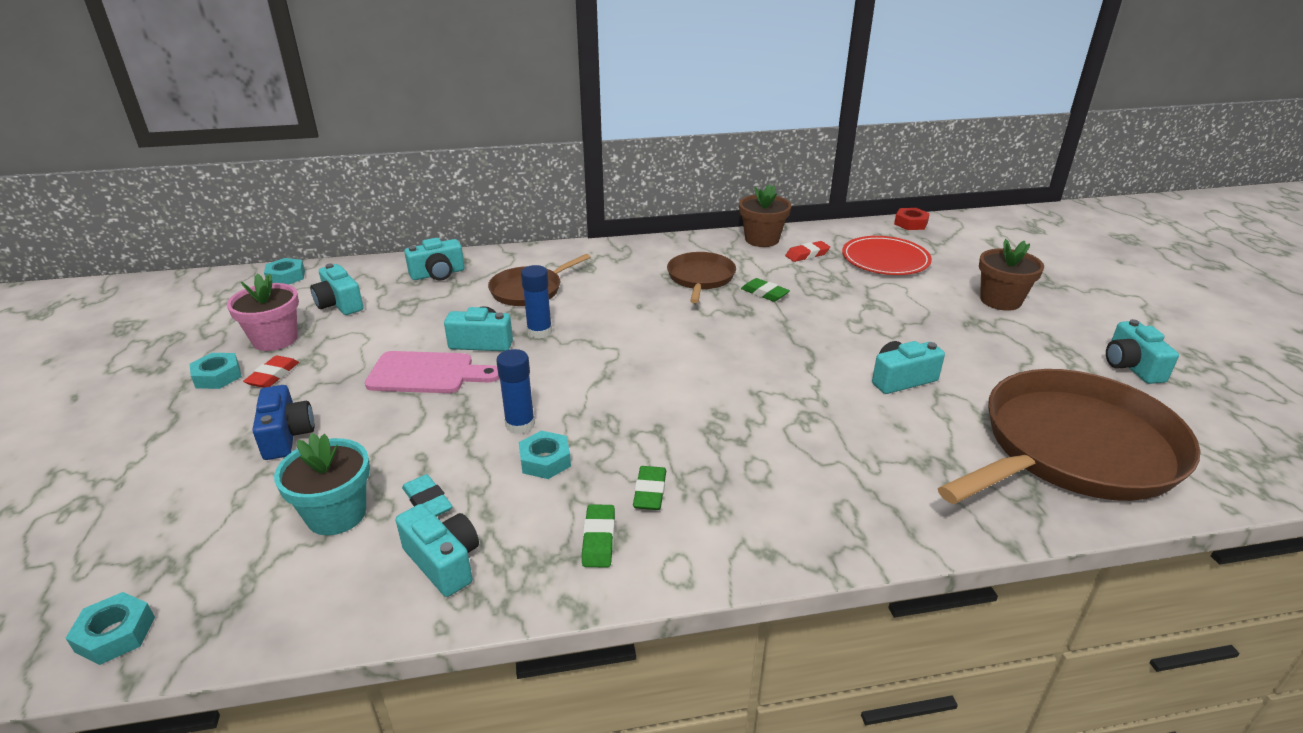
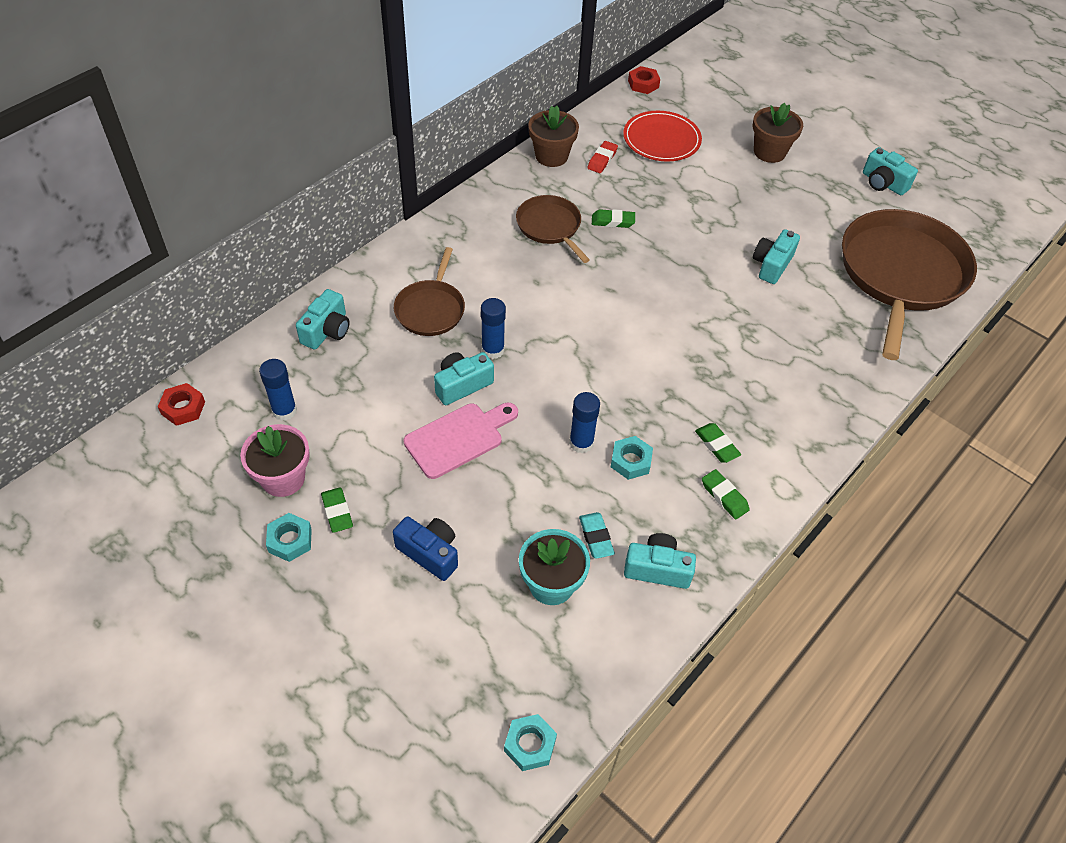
camera: 40 degrees left, 20 degrees up
(273, 375) = (337, 512): red eraser -> green eraser
(286, 277) = (183, 408): turquoise nut -> red nut
(339, 304) = (284, 411): turquoise camera -> blue glue stick
(427, 501) = (596, 537): turquoise eraser -> turquoise eraser turned 60 degrees clockwise

